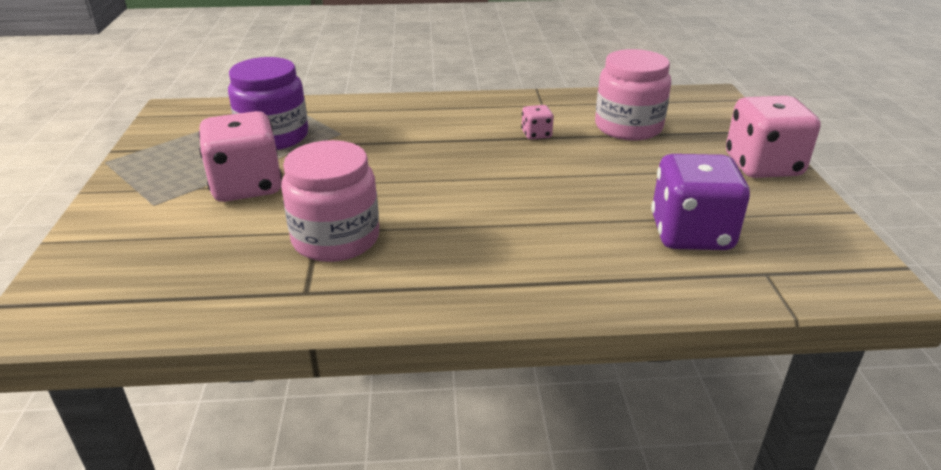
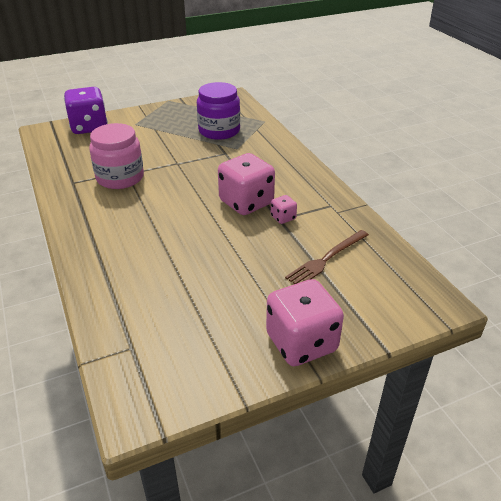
camera: 70 degrees right, 5 degrees up
(247, 186) = (161, 140): pink dice -> pink dice (246, 202)
(628, 127) = (326, 259): pink jar -> brown fork
(691, 234) = (171, 306): purple dice -> purple dice (89, 127)

